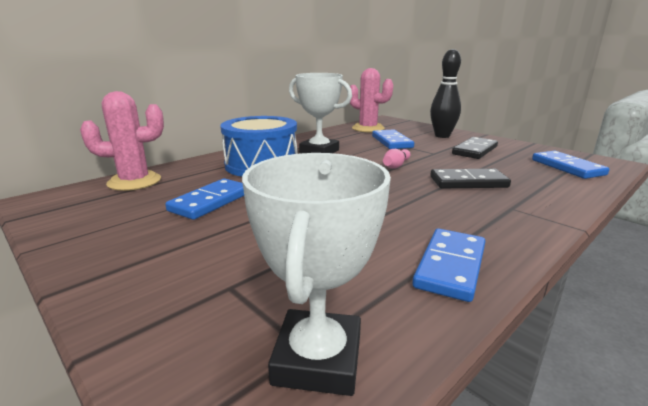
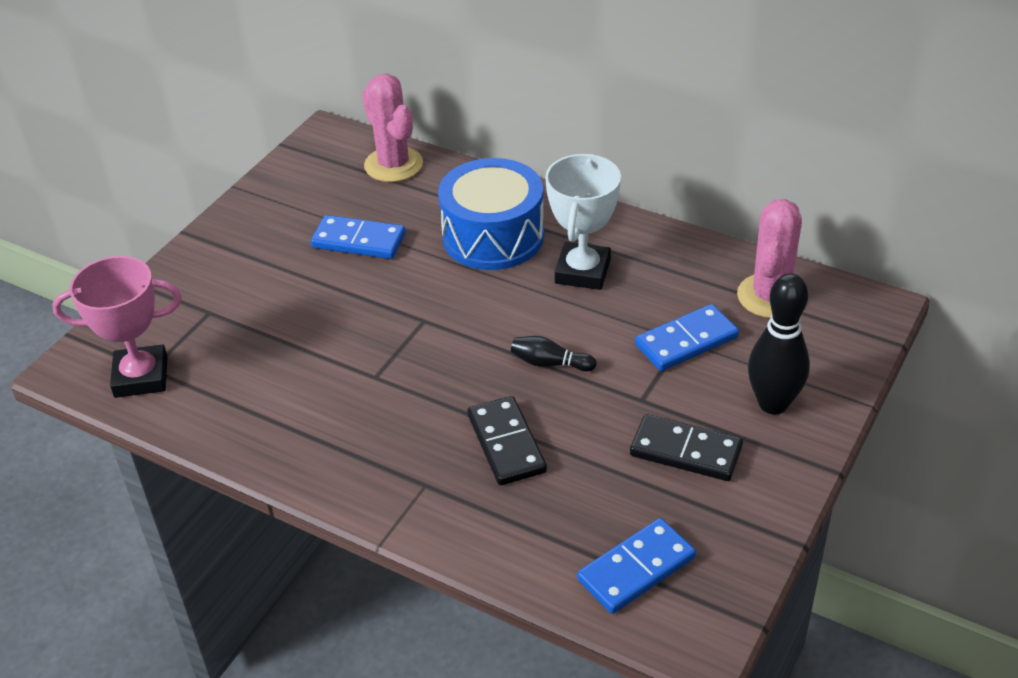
camera: 75 degrees right, 20 degrees up
(318, 359) = (141, 377): white trophy -> pink trophy
(396, 165) = (550, 363): pink bowling pin -> black bowling pin
(450, 266) = (268, 433): blue domino -> none

